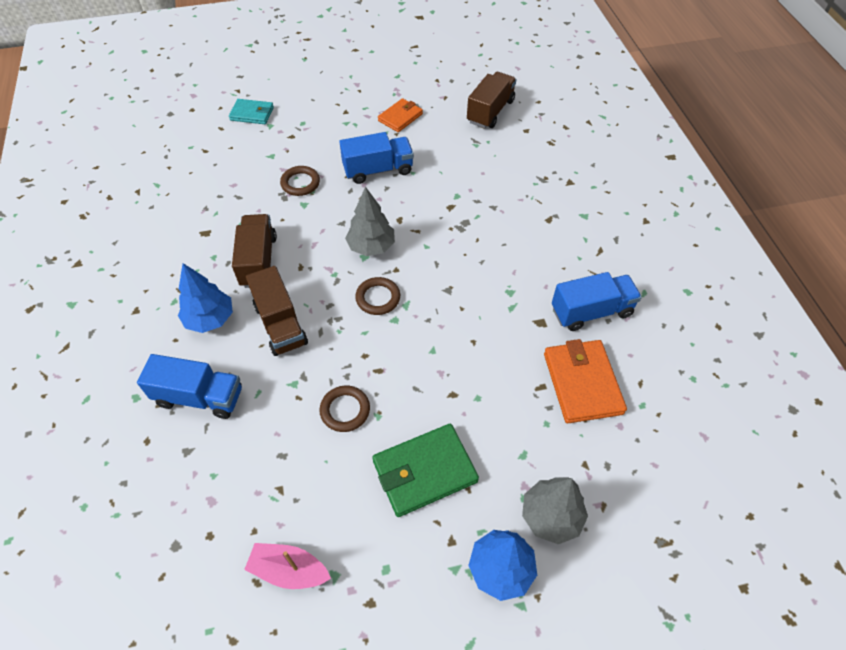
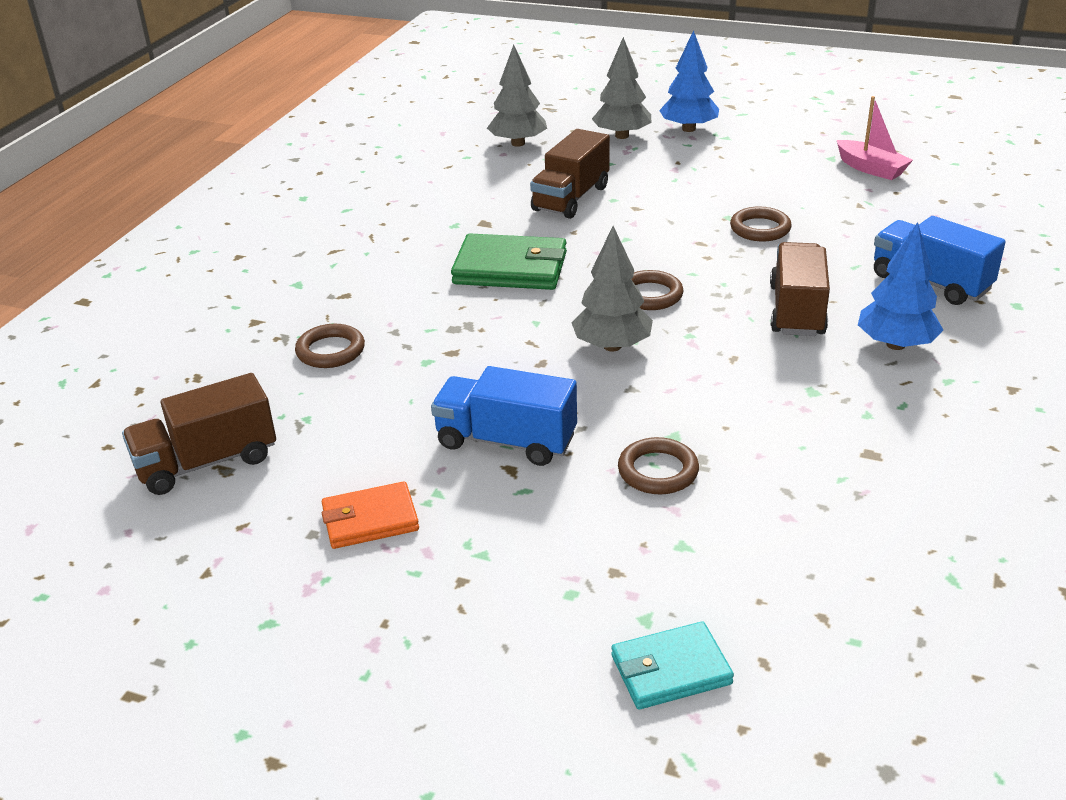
camera: 145 degrees left, 20 degrees down
(252, 114) = (670, 670): turquoise wallet -> turquoise wallet turned 60 degrees counterclockwise
(258, 261) = (794, 385): brown truck -> brown truck (571, 198)
(424, 471) = (708, 178): green wallet -> green wallet (510, 268)
(510, 181) = (330, 351): none -> brown ring
(582, 383) = (501, 180): orange wallet -> none
(591, 311) = (421, 214): blue truck -> none
(625, 450) = (518, 143): none -> grey tree

